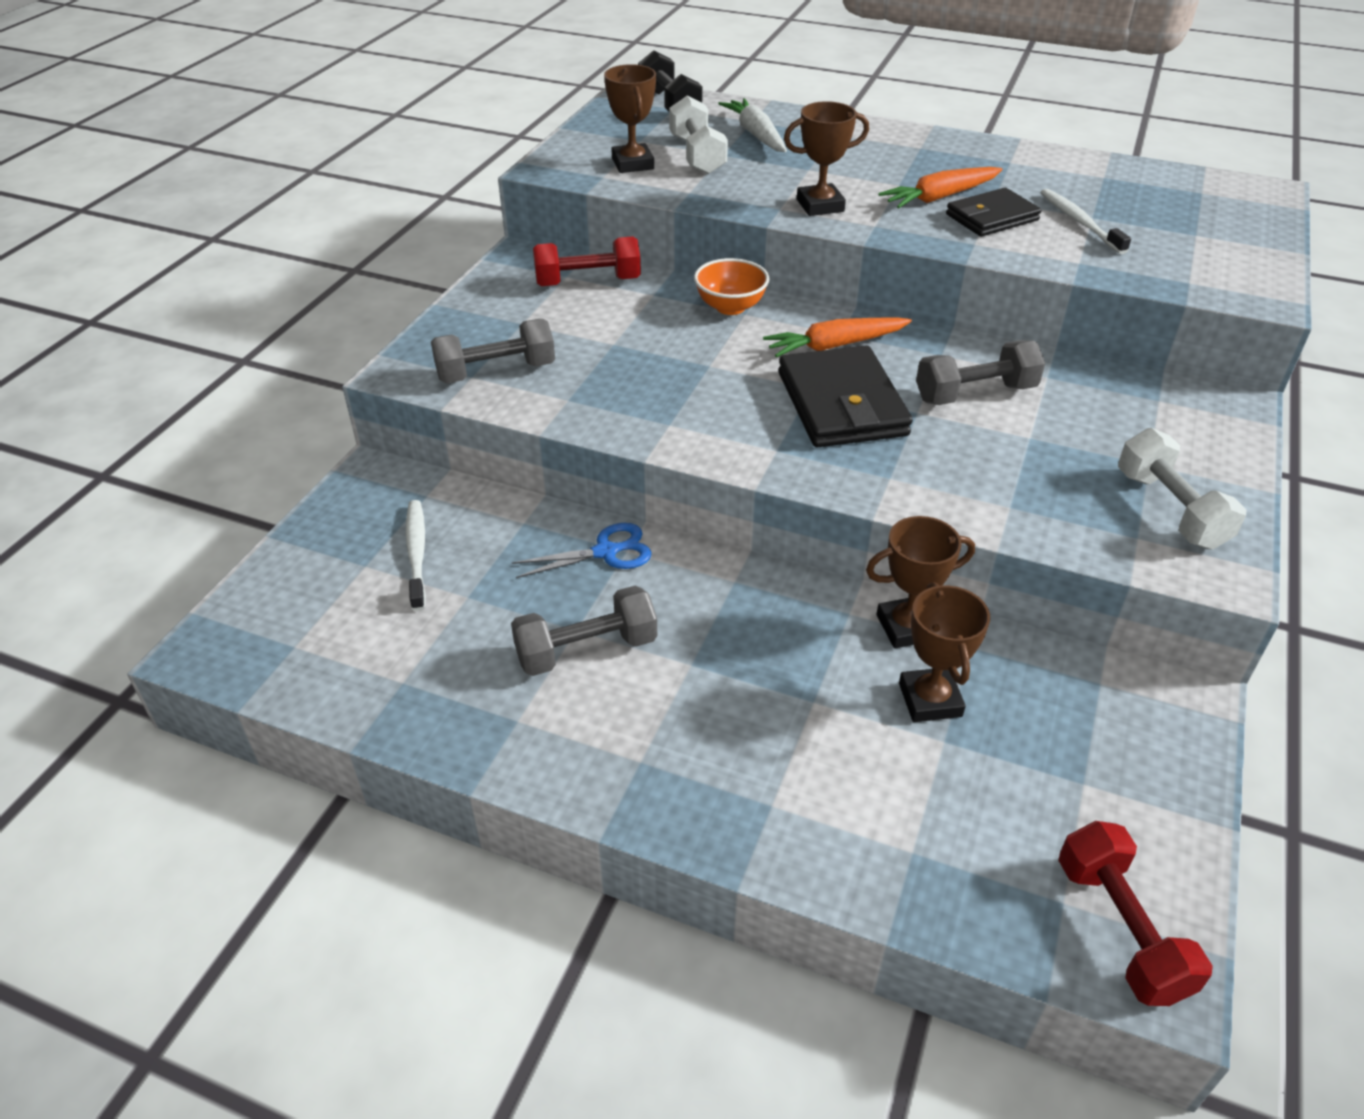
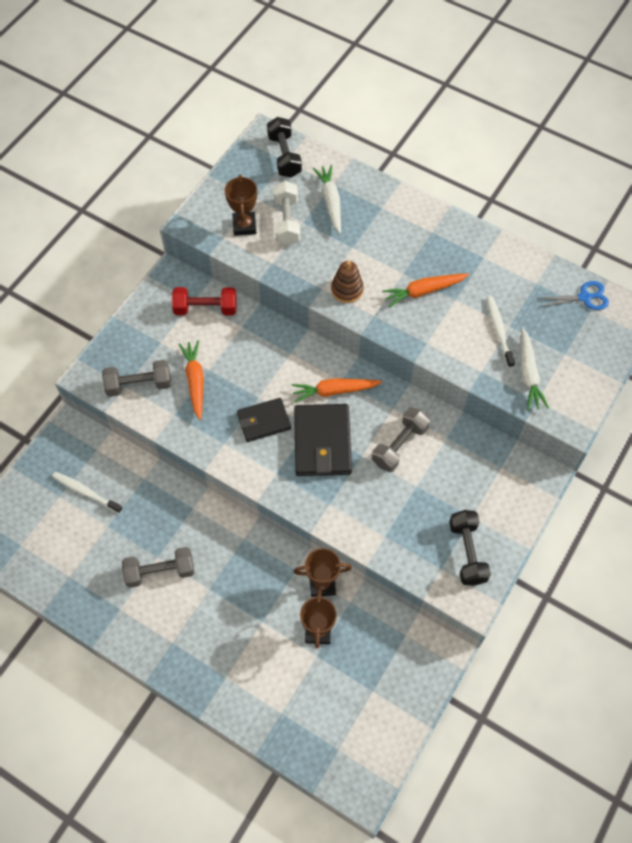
camera: 10 degrees right, 20 degrees up
(417, 554) = (86, 492): white toothbrush -> white toothbrush turned 60 degrees counterclockwise
(594, 358) = (195, 381): none -> orange carrot
(606, 552) = (183, 507): blue scissors -> blue scissors (584, 297)
(730, 307) = (284, 346): orange bowl -> none
(820, 205) = (347, 289): brown trophy -> brown stacking toy
(975, 394) = (399, 445): grey dumbbell -> grey dumbbell turned 45 degrees counterclockwise
(992, 217) = (447, 318): black wallet -> black wallet (264, 421)
(1120, 929) = (357, 767): red dumbbell -> none
(1155, 257) = (528, 374): none -> white carrot
(1170, 509) = (467, 552): white dumbbell -> black dumbbell

